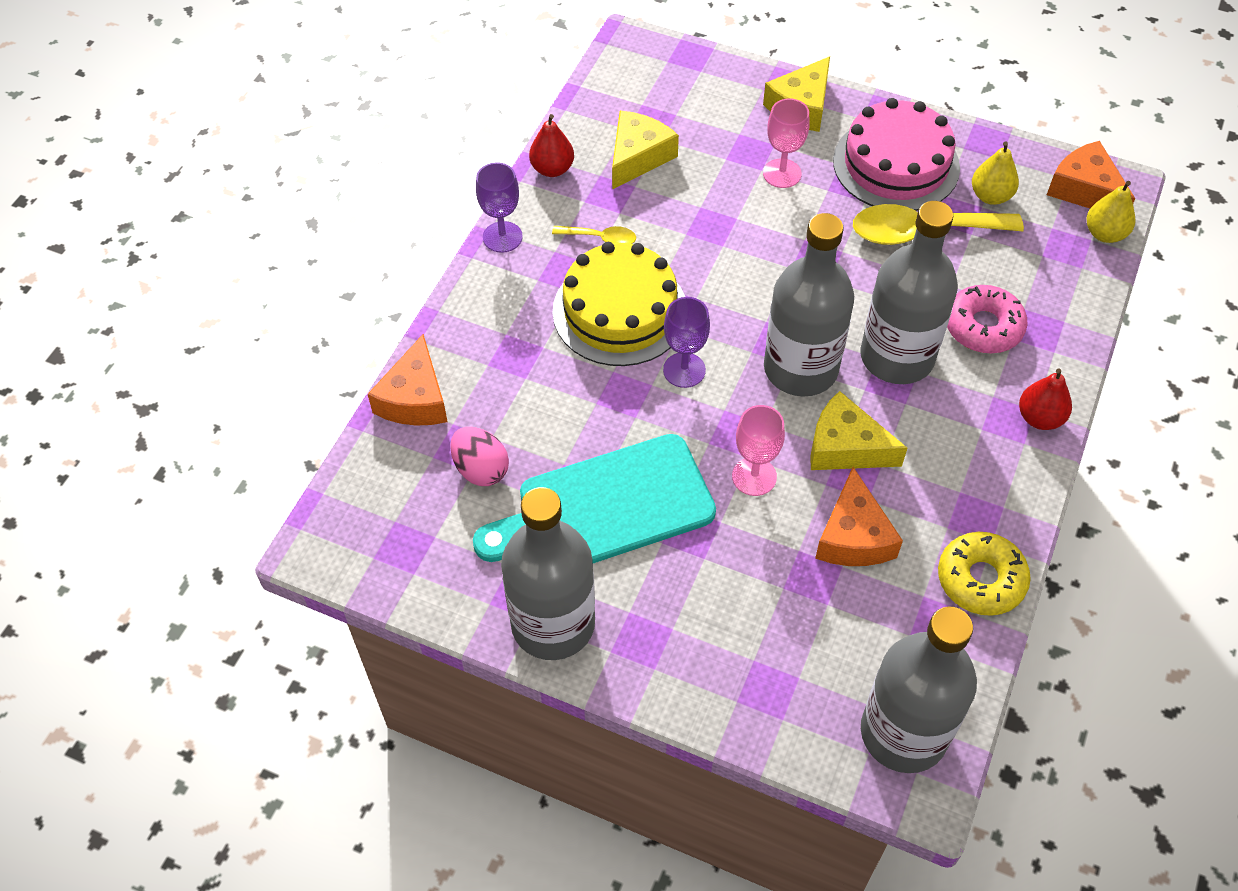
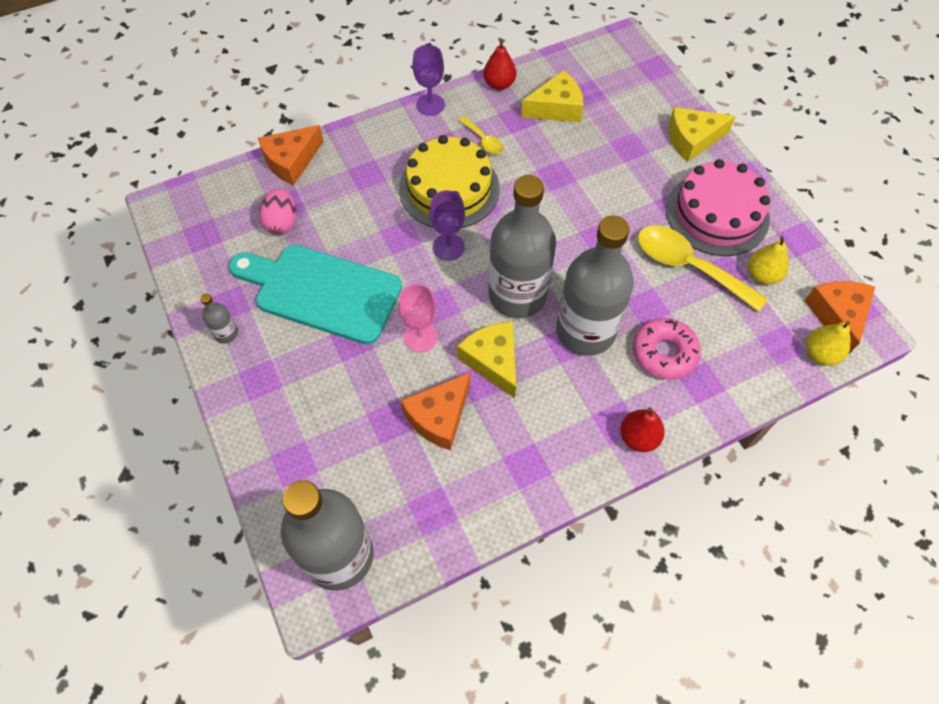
camera: 40 degrees right, 5 degrees up
(553, 624) = (226, 333): grey bottle -> grey bottle, size x0.40
(782, 173) = (634, 172): pink goblet -> none
(981, 579) = (487, 505): yellow donut -> none

